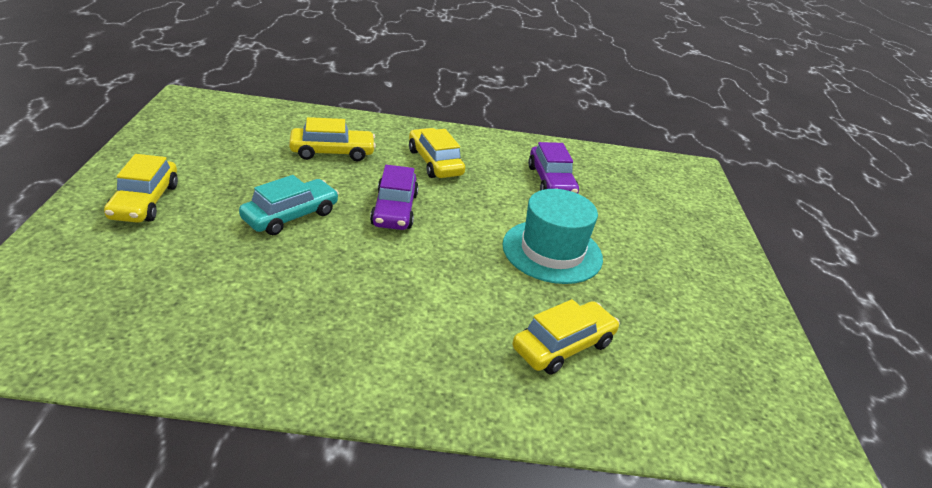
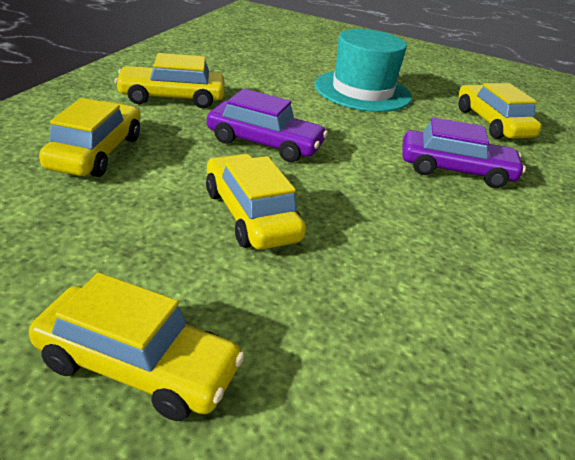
camera: 70 degrees left, 0 degrees up
(290, 216) = (251, 215): turquoise car -> yellow car
(551, 181) = (245, 59): purple car -> purple car (456, 170)

